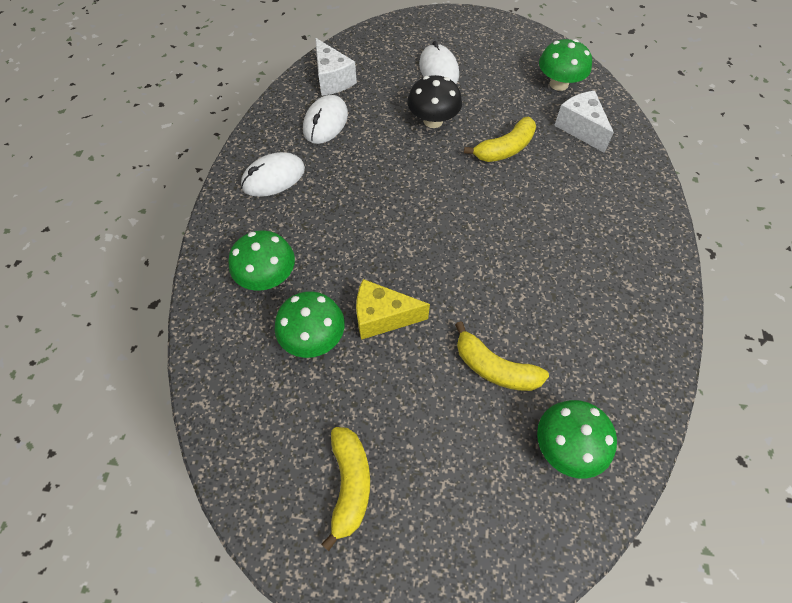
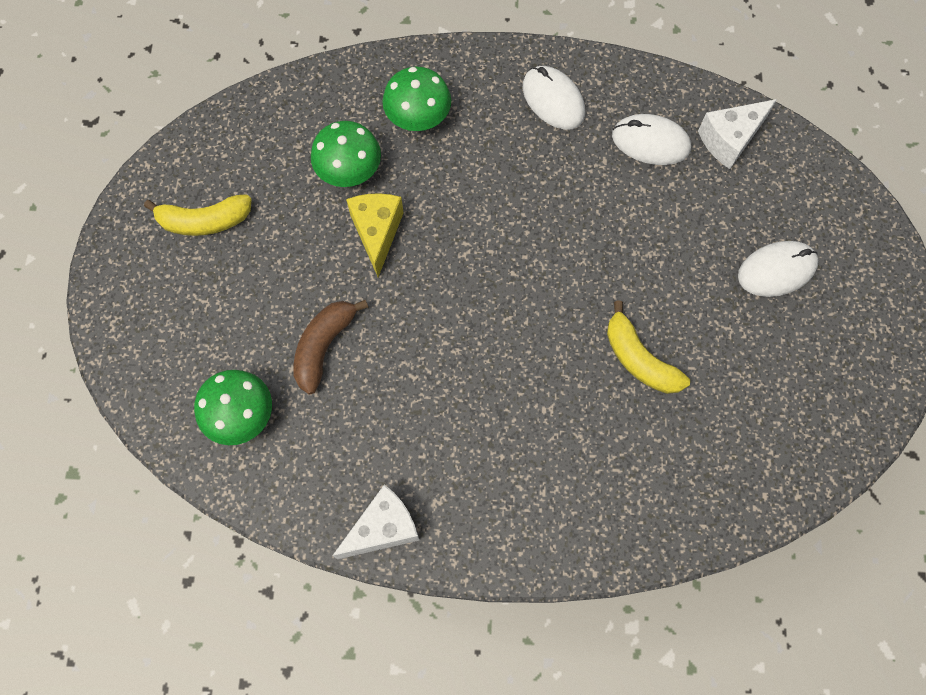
camera: 85 degrees right, 10 degrees up
(433, 120) = (675, 268): black mushroom -> none
(494, 367) = (324, 346): yellow banana -> brown banana
(559, 84) = (781, 436): green mushroom -> none
(580, 128) = (694, 462): white cheese -> white cheese (383, 528)

